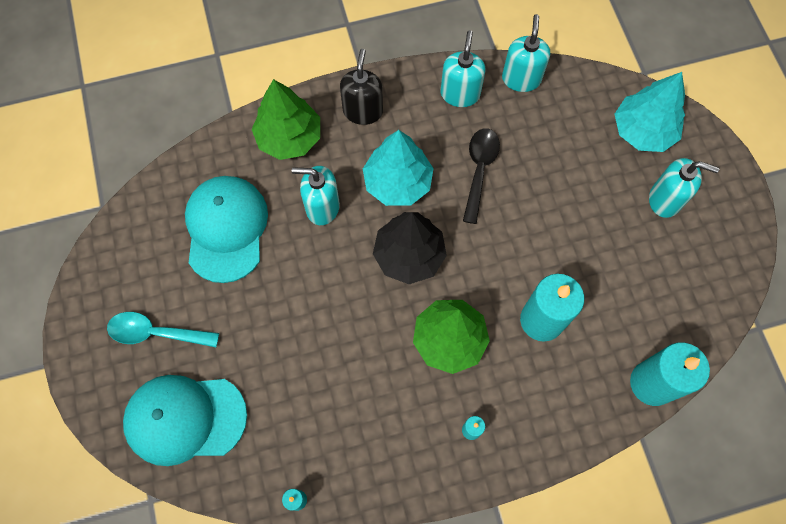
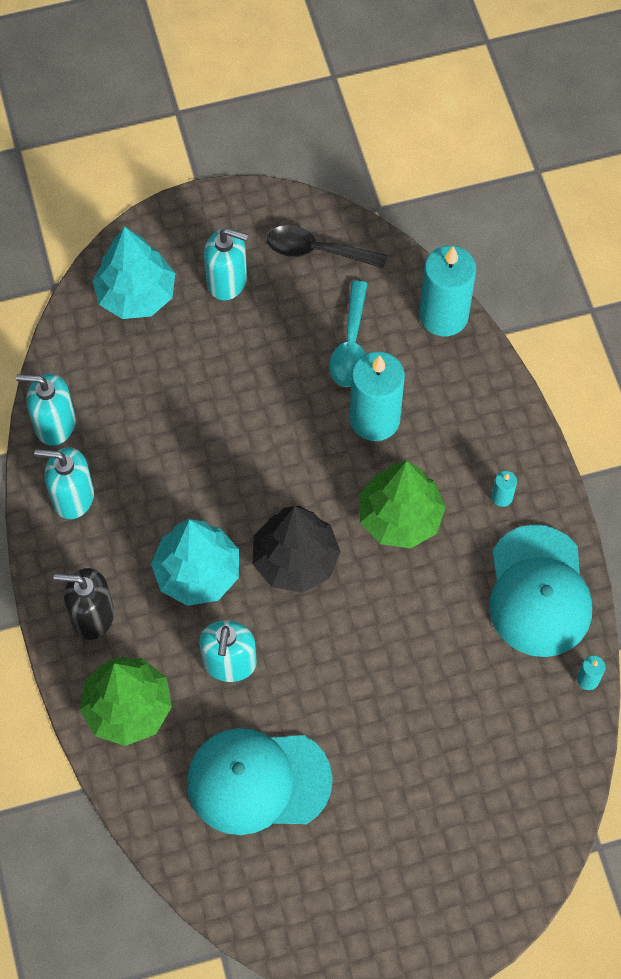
camera: 90 degrees left, 5 degrees down
(156, 333) = (398, 858): turquoise spoon -> turquoise spoon (351, 345)
(185, 419) = (503, 812): turquoise cap -> turquoise cap (539, 592)
(479, 170) = (183, 478): black spoon -> black spoon (317, 251)
(665, 199) = (227, 281): turquoise soap dispenser -> turquoise soap dispenser turned 90 degrees clockwise

